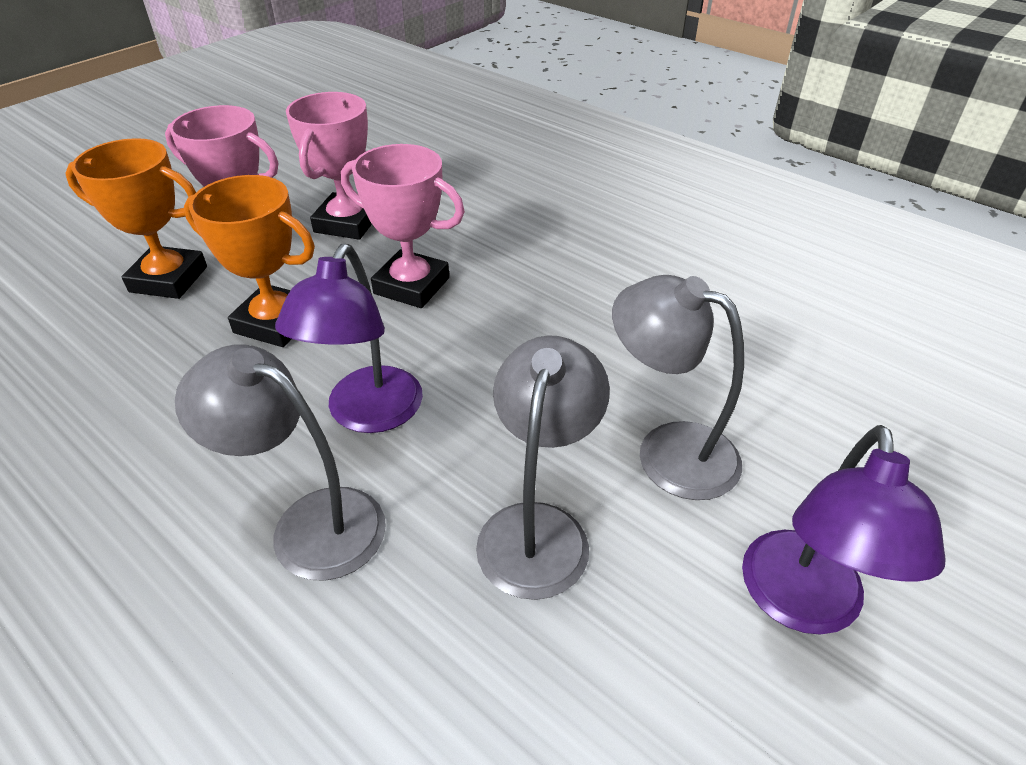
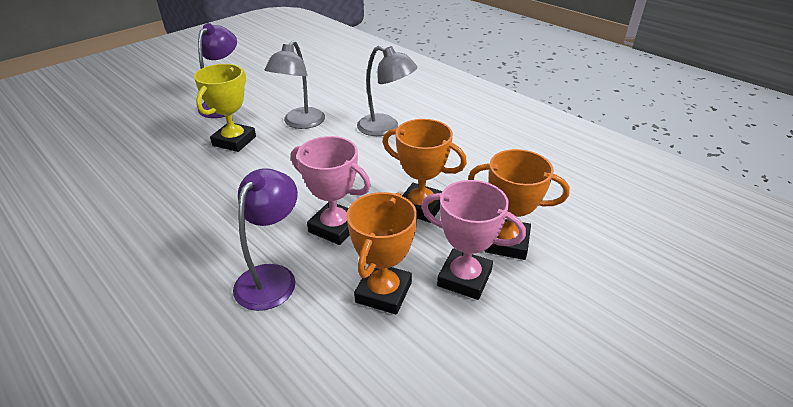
camera: 175 degrees left, 5 degrees down
(347, 223) = (383, 292): pink trophy -> orange trophy
(367, 414) = (364, 159): purple lamp -> purple lamp (272, 277)
(668, 450) = (234, 141): grey lamp -> yellow trophy

